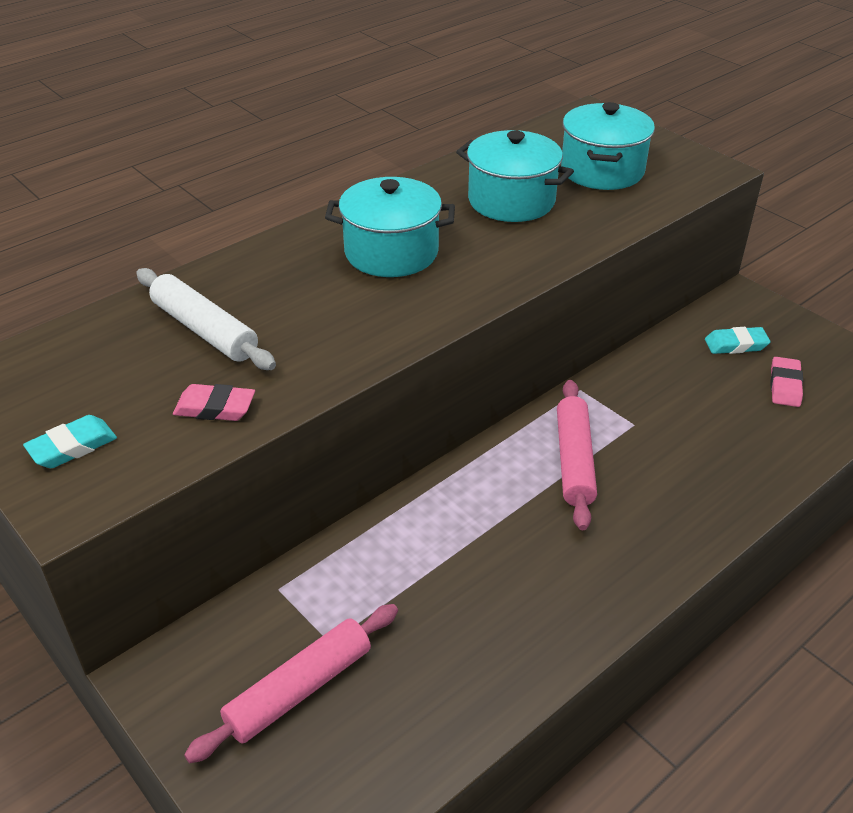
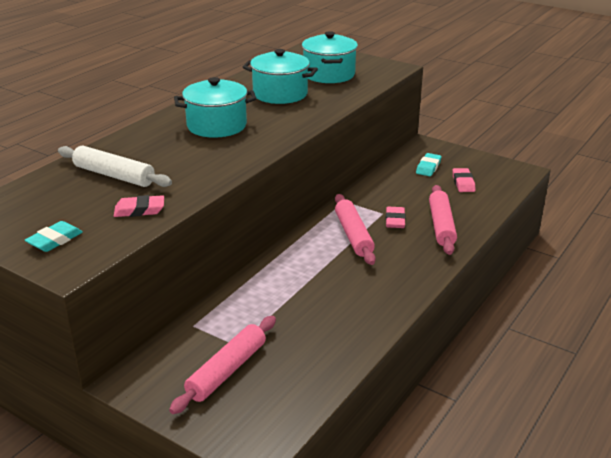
camera: 15 degrees left, 10 degrees down
(649, 442) = (395, 220): none -> pink eraser
(723, 467) = (441, 226): none -> pink rolling pin
(736, 344) = (428, 167): turquoise eraser -> turquoise eraser turned 45 degrees counterclockwise

